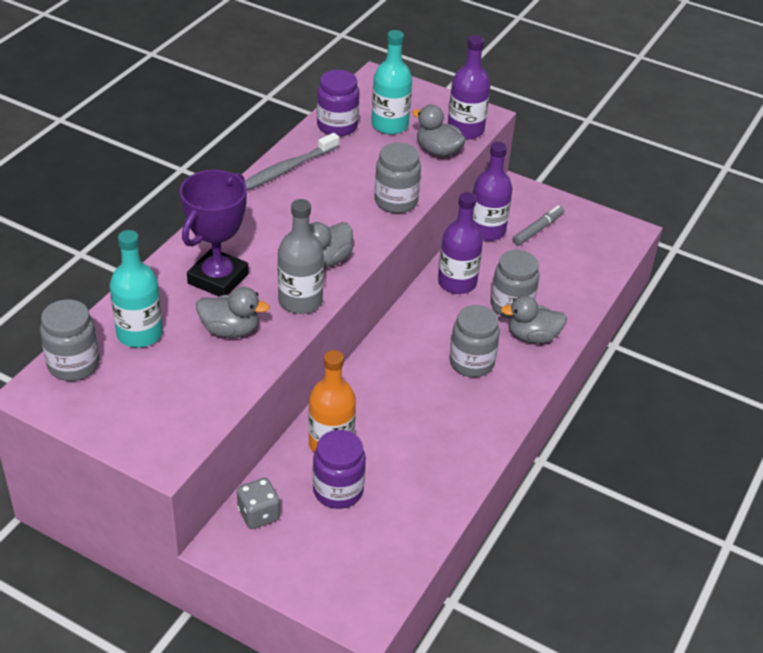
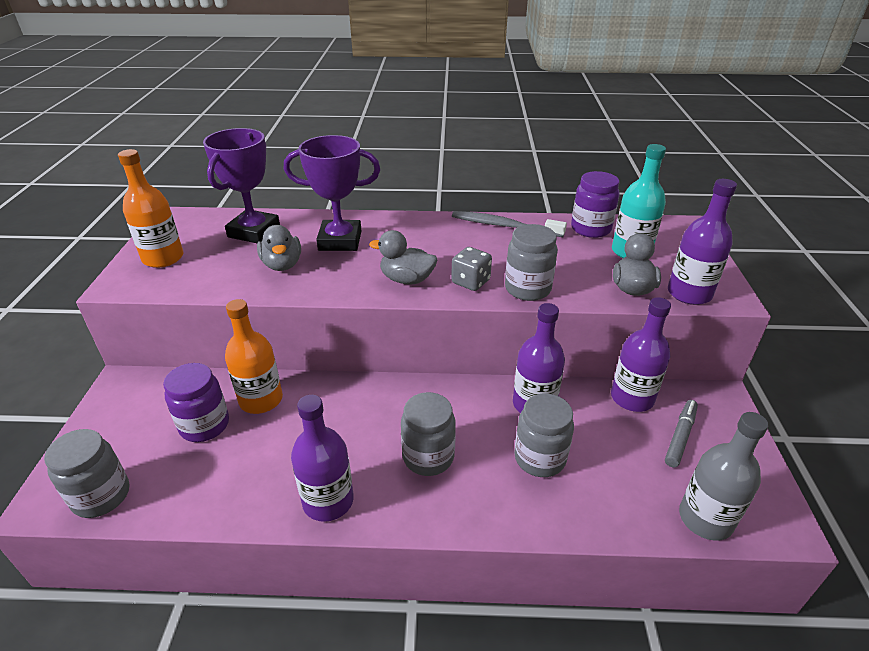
camera: 65 degrees right, 5 degrees down
(73, 365) = (206, 220): grey jar -> grey jar (101, 496)
(136, 415) = (163, 258): none -> orange bottle
(139, 333) = (254, 232): turquoise bottle -> purple trophy
(258, 514) = (161, 389): grey dice -> grey dice (470, 282)
(300, 301) = (343, 284): grey bottle -> grey bottle (705, 519)
(479, 433) = (328, 501): none -> purple bottle
(532, 336) = (507, 494): grey duck -> none
(538, 230) = (680, 436): grey marker -> grey marker turned 75 degrees counterclockwise

